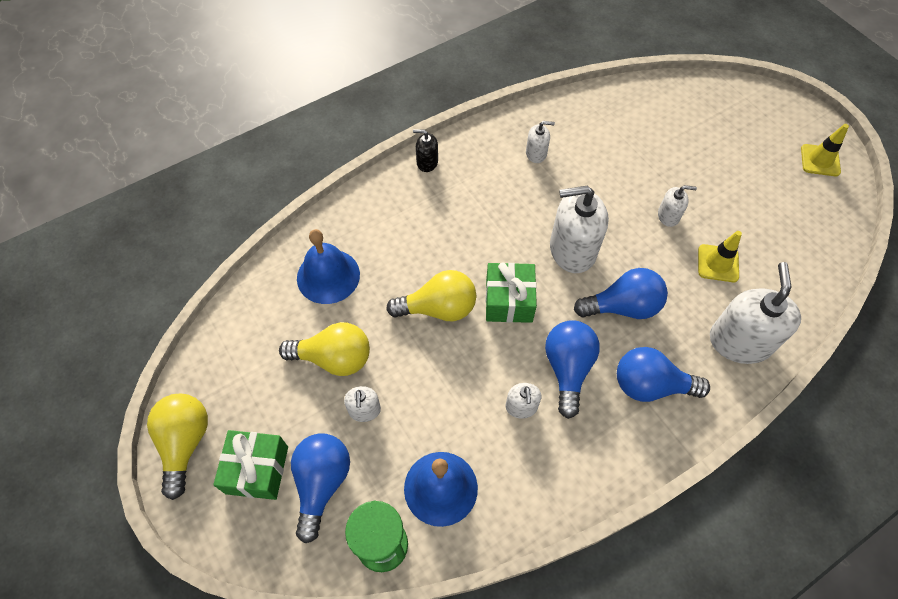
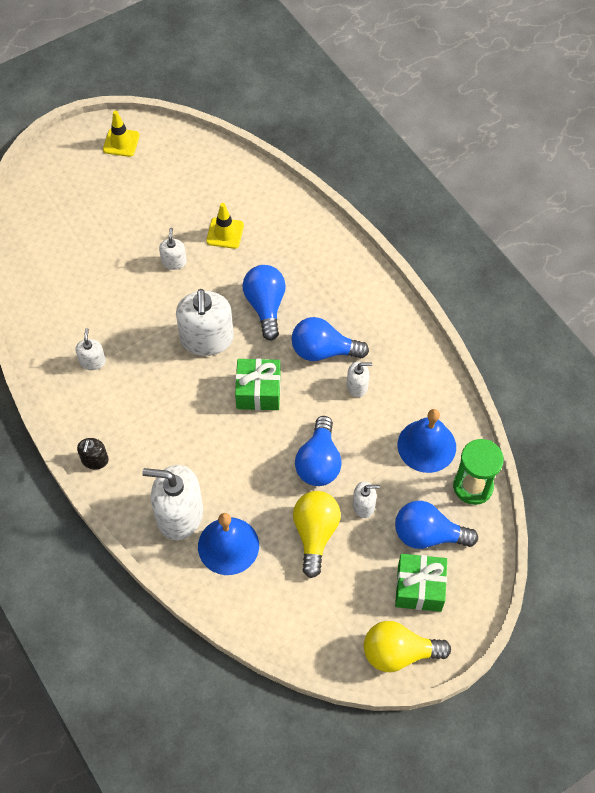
camera: 90 degrees left, 0 degrees up
(438, 308) = (265, 448): yellow light bulb -> none
(650, 385) = (337, 295): blue light bulb -> blue light bulb (319, 462)
(739, 341) = (298, 230): white soap dispenser -> white soap dispenser (179, 515)

